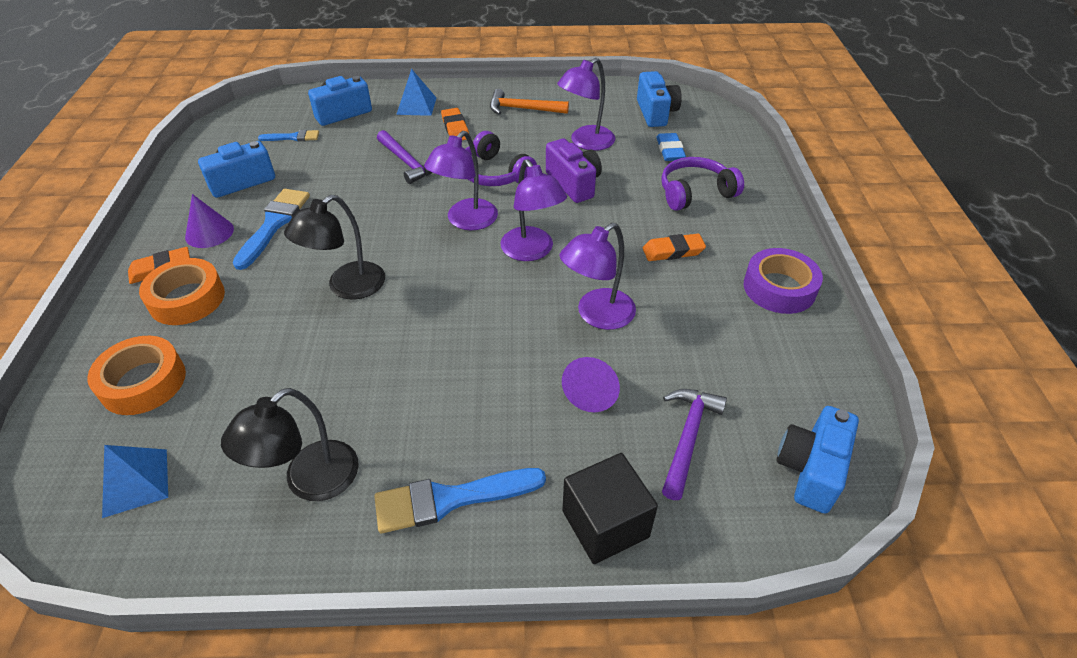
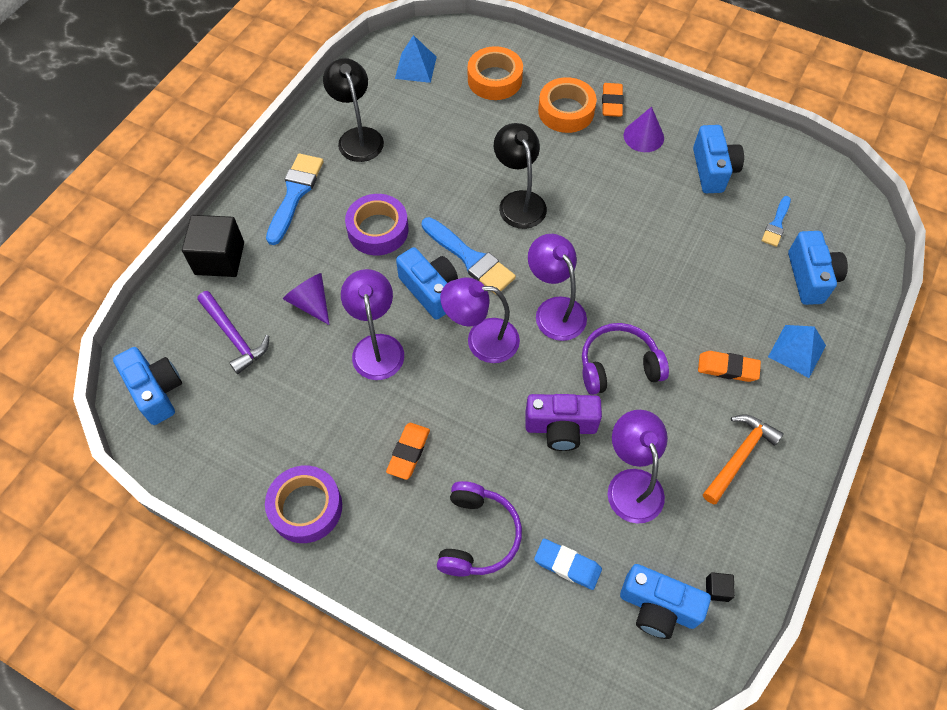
camera: 120 degrees right, 15 degrees up
(274, 224) = (631, 177): blue brush -> blue brush (470, 258)
(407, 163) = (678, 301): purple hammer -> none
(455, 383) = (378, 230): none -> purple tape
(504, 306) = (430, 290): none -> blue camera
(621, 97) = (717, 589): none -> black cube

